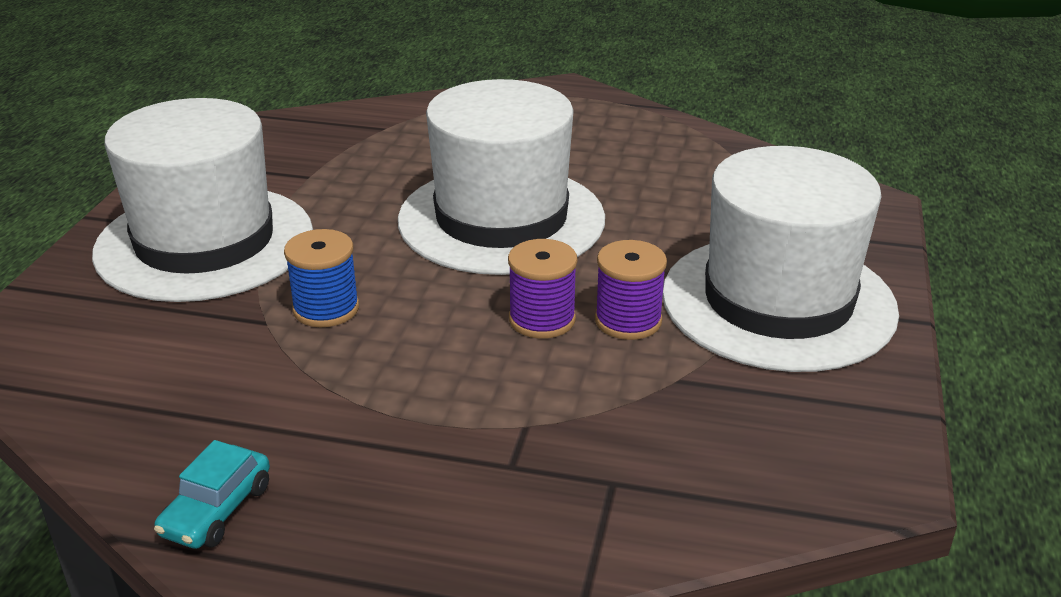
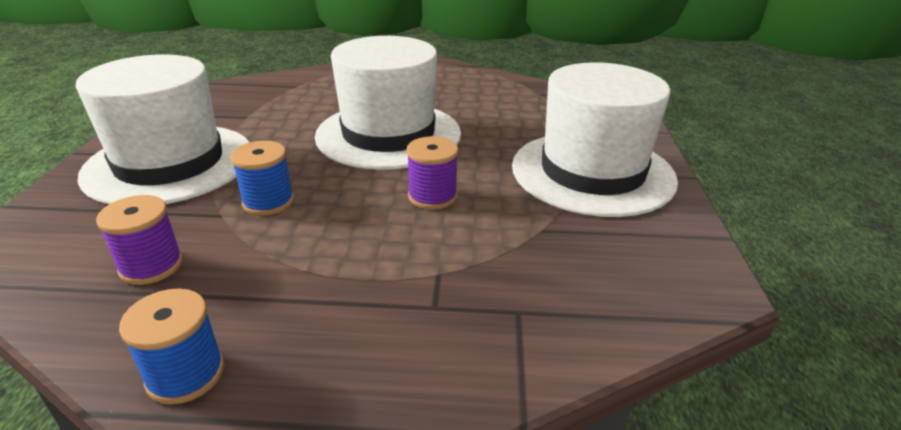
camera: 10 degrees left, 0 degrees up
(217, 510) = (185, 374): turquoise car -> blue spool
(628, 321) = (494, 192): purple spool -> purple spool (151, 266)

